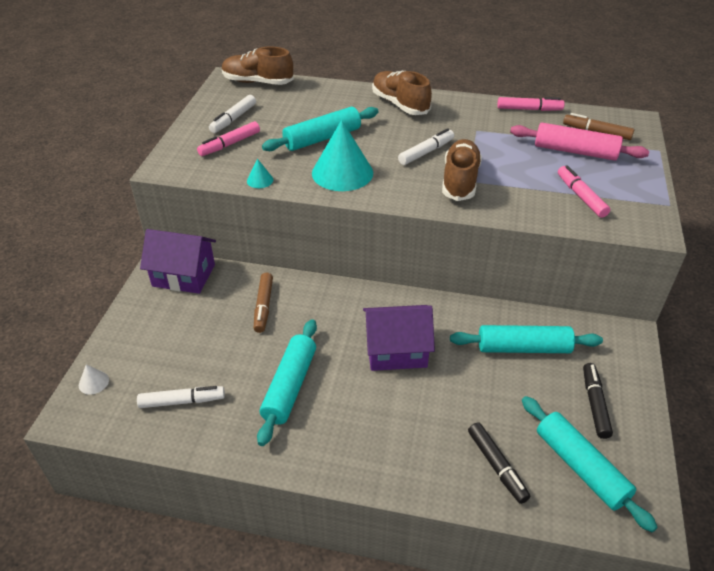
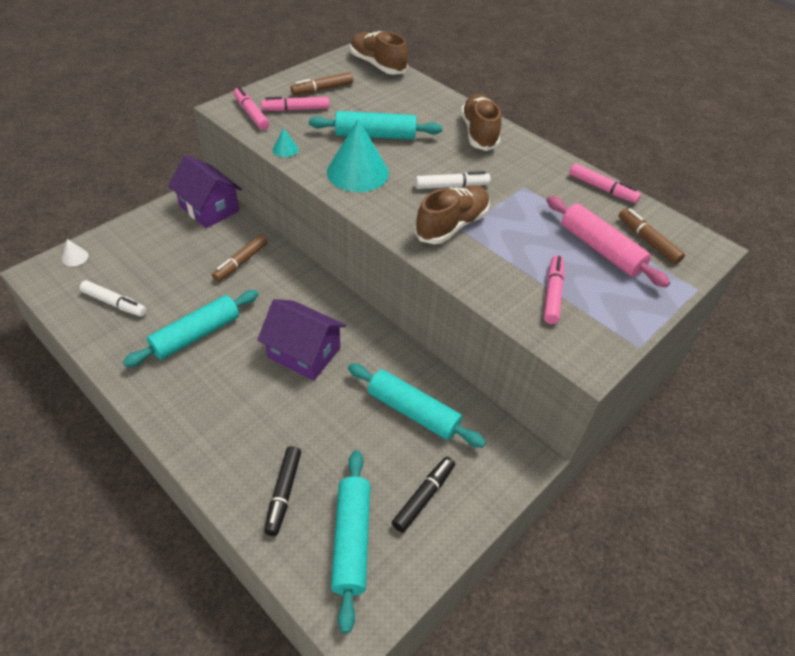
camera: 30 degrees right, 5 degrees up
(193, 163) = (251, 114): none -> pink marker
(233, 119) = (322, 89): white marker -> brown marker

